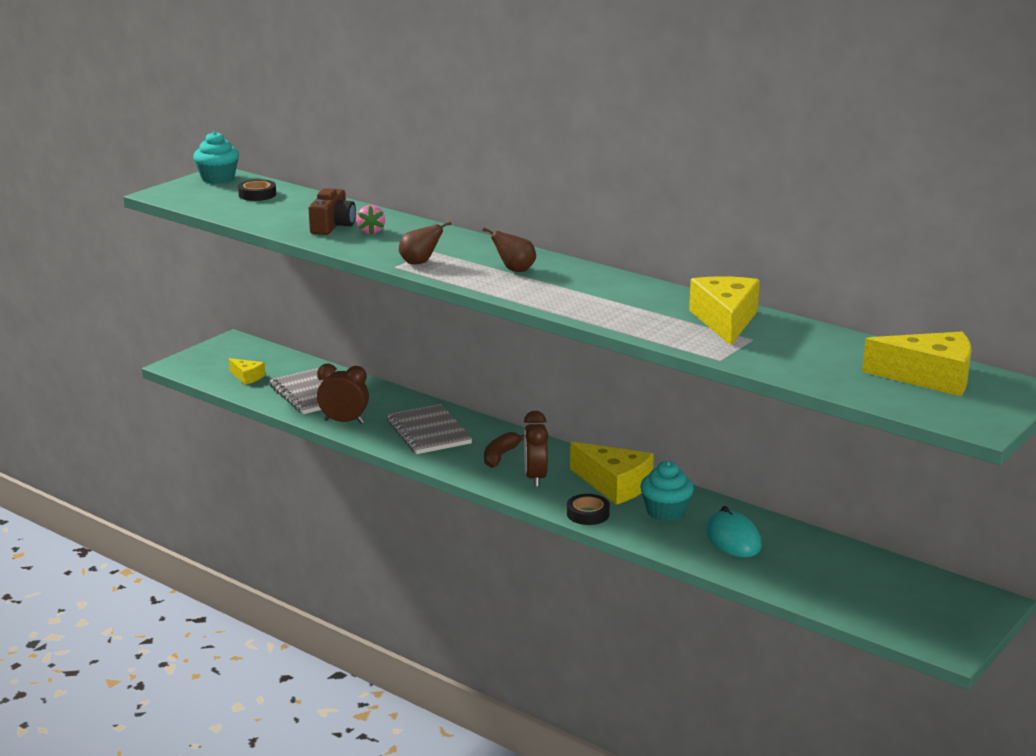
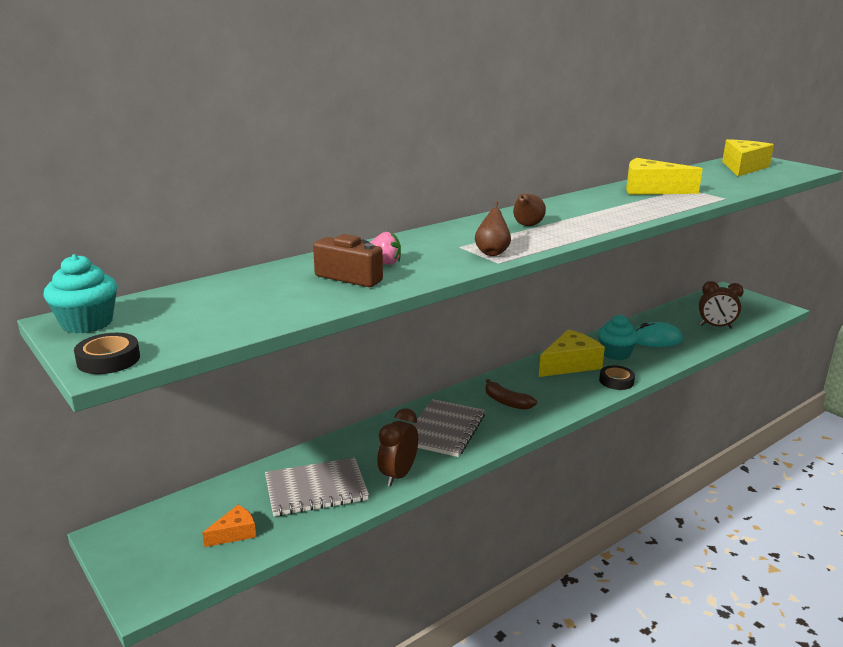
camera: 75 degrees left, 0 degrees up
(247, 377) = (234, 533): yellow cheese -> orange cheese
(257, 194) = (190, 305): black tape -> black tape (108, 359)
(428, 432) = (445, 430): grey notebook -> grey notebook turned 60 degrees counterclockwise
(535, 478) = (551, 393): brown clock -> brown clock (716, 326)

